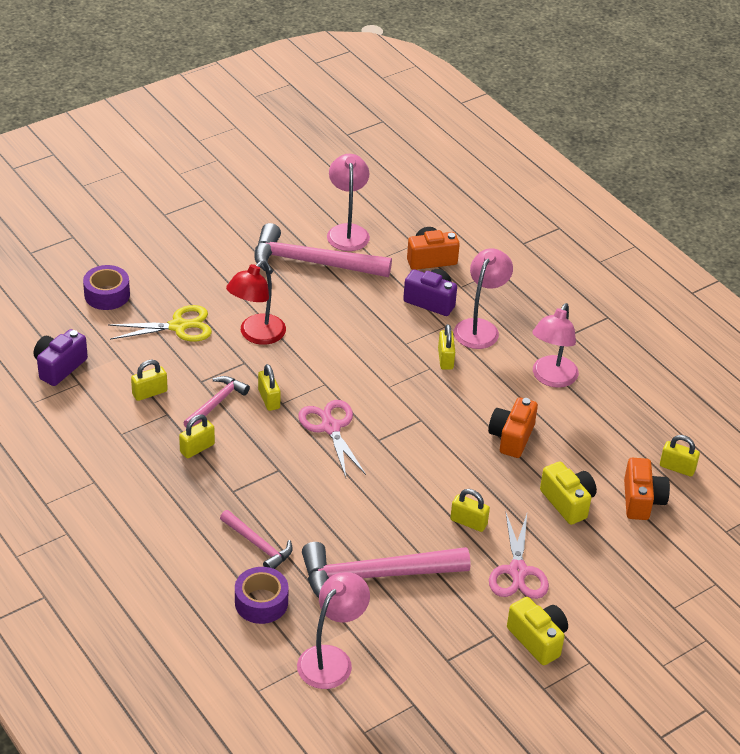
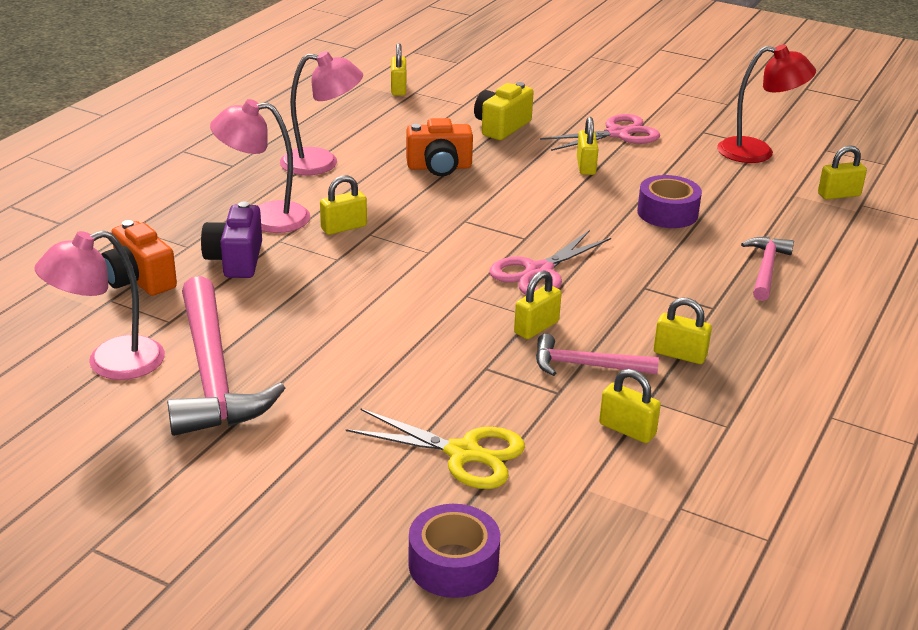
camera: 115 degrees left, 10 degrees down
(59, 367) = (669, 544): purple camera -> none
(178, 326) = (464, 453): yellow scissors -> yellow scissors turned 150 degrees clockwise
(256, 335) = (420, 375): red lamp -> red lamp (757, 152)
(261, 602) = (832, 246): purple tape -> purple tape (667, 213)
(331, 659) = (839, 195): pink lamp -> yellow padlock
(374, 576) = (716, 197): pink hammer -> none
(537, 639) = (682, 113): yellow camera -> none
(641, 500) = (460, 97): orange camera -> none

